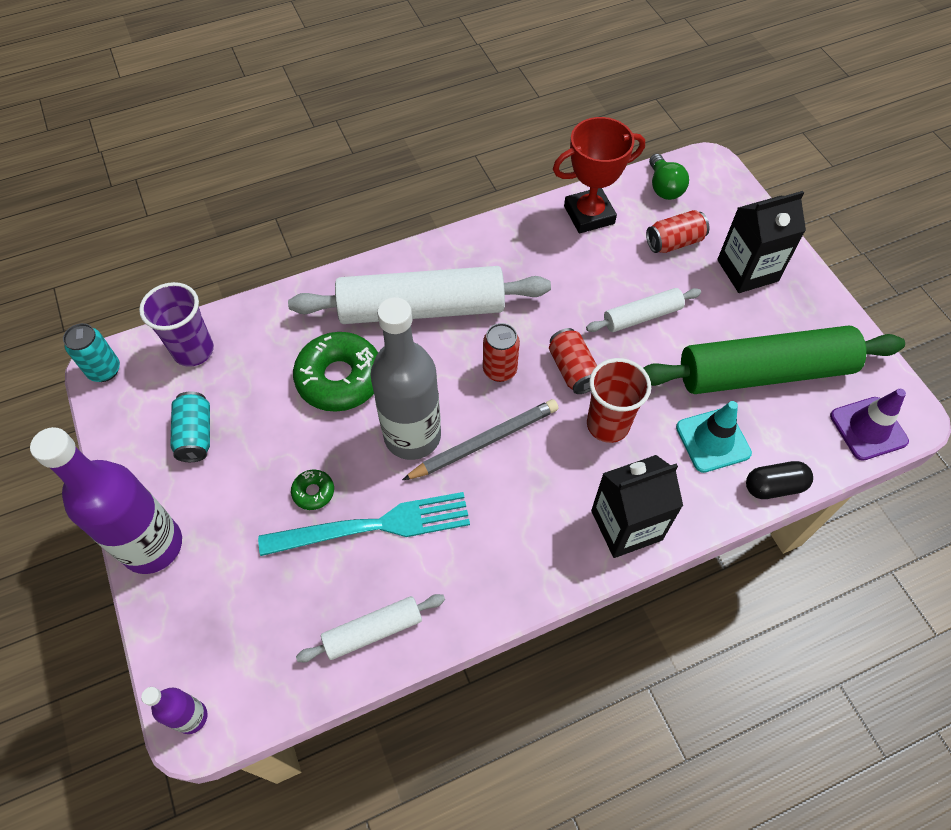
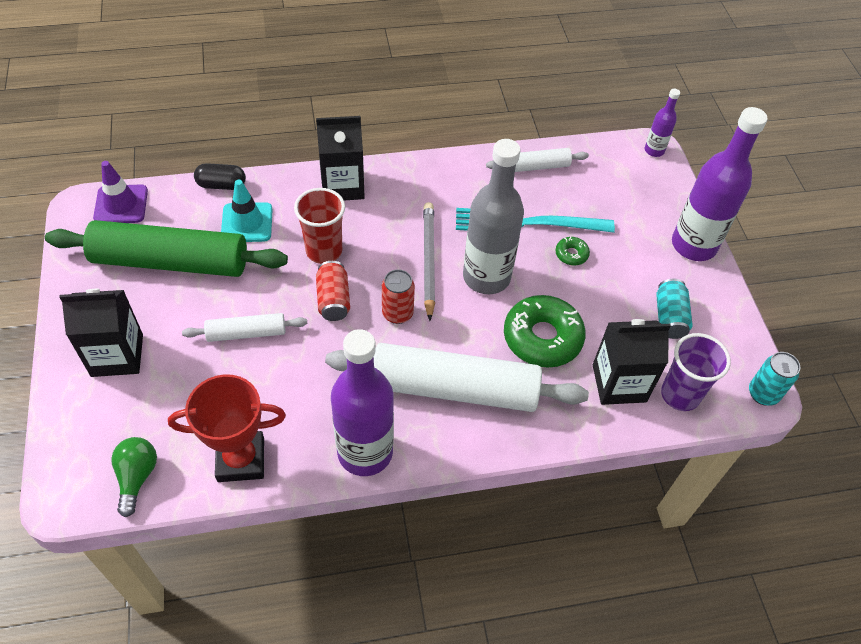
camera: 170 degrees left, 5 degrees down
(257, 349) = (619, 383): none -> black carton
(484, 441) = (428, 260): grey pencil -> grey pencil turned 105 degrees clockwise
(487, 240) = (365, 452): none -> purple bottle
(674, 242) = (169, 403): red can -> none

